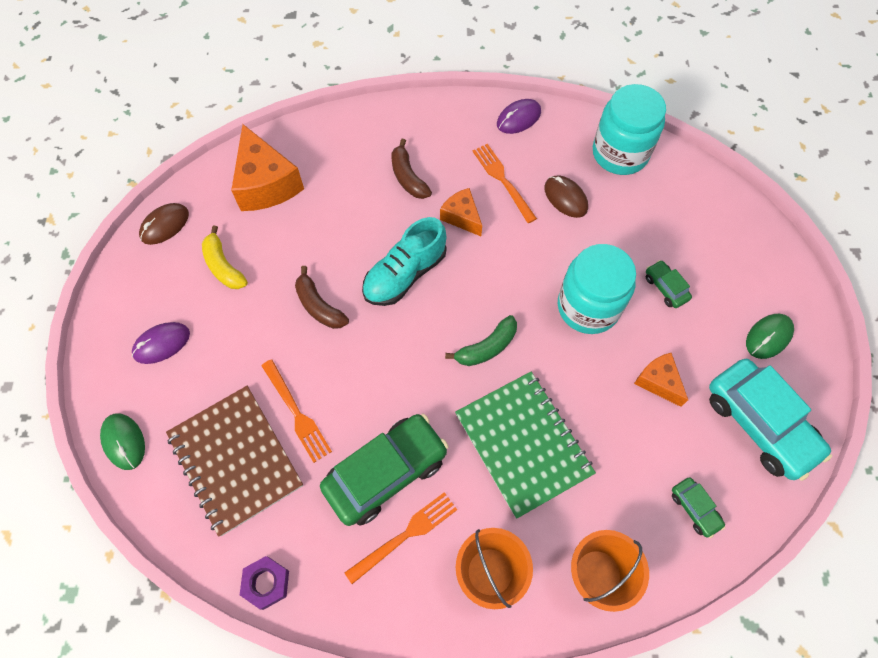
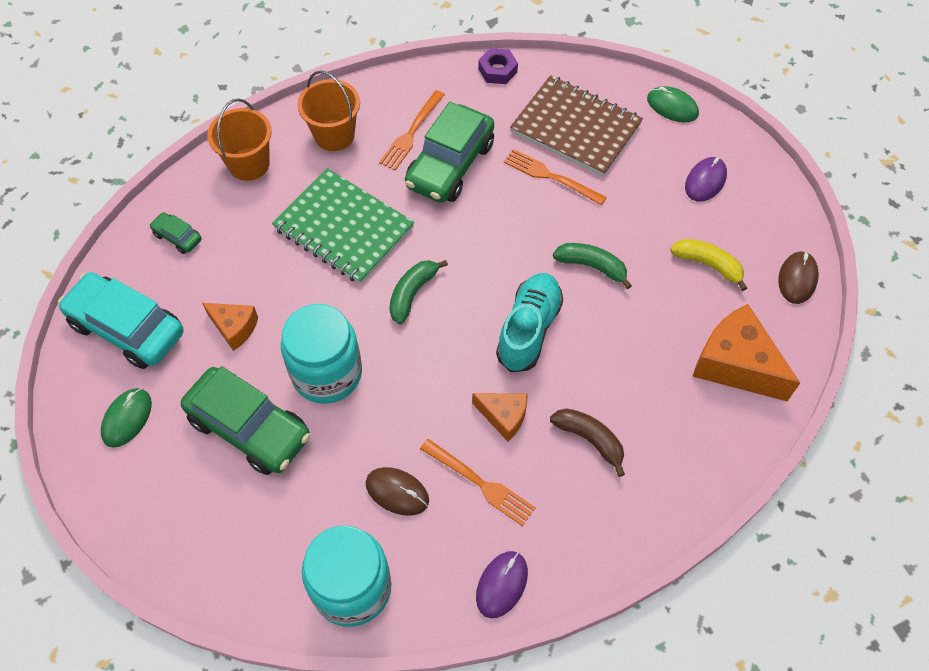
camera: 155 degrees right, 5 degrees down
(319, 306) = (592, 266): brown banana -> green banana
(665, 288) = (249, 428): green car -> green car, size x2.21

